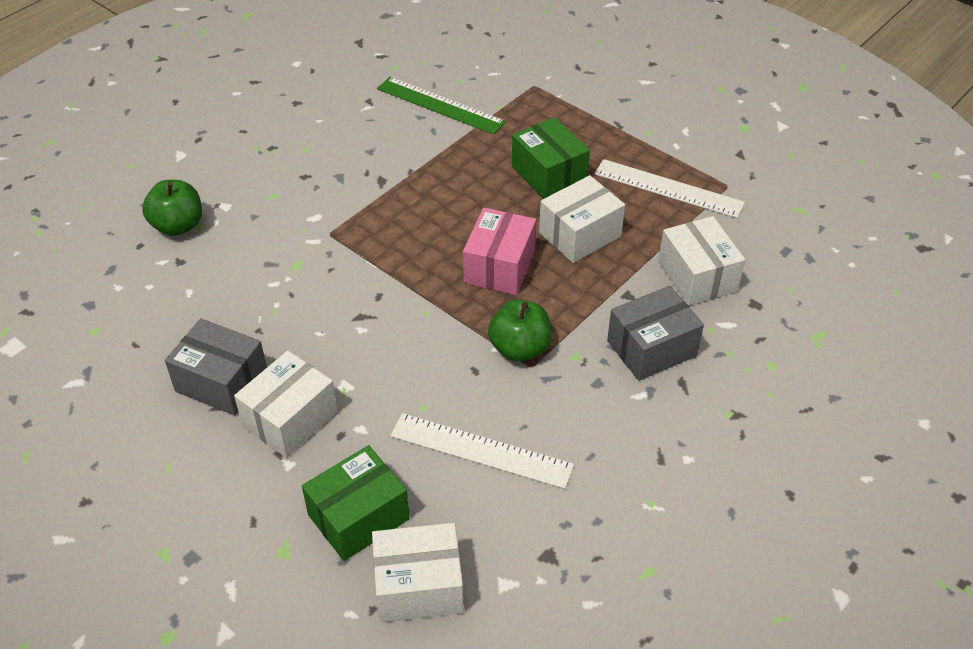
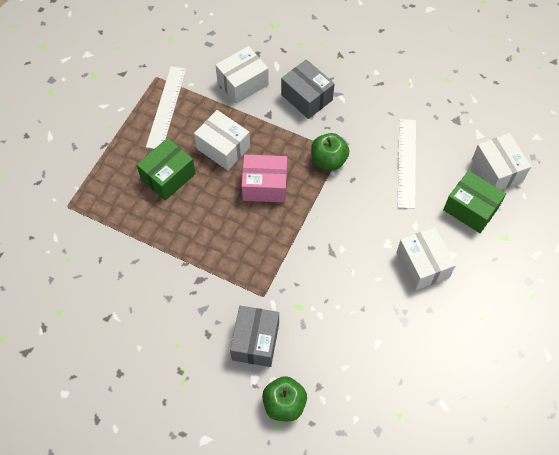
camera: 105 degrees left, 15 degrees up
(222, 382) = (410, 314): grey box -> grey box (255, 341)
(290, 419) = (422, 265): white box -> white box turned 45 degrees clockwise
(440, 105) = (103, 264): green ruler -> none

